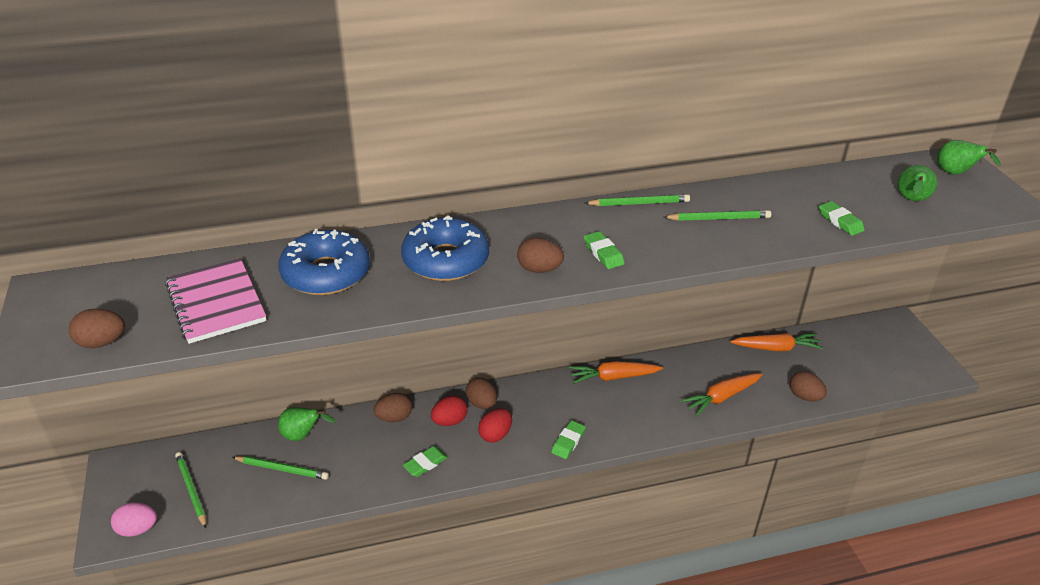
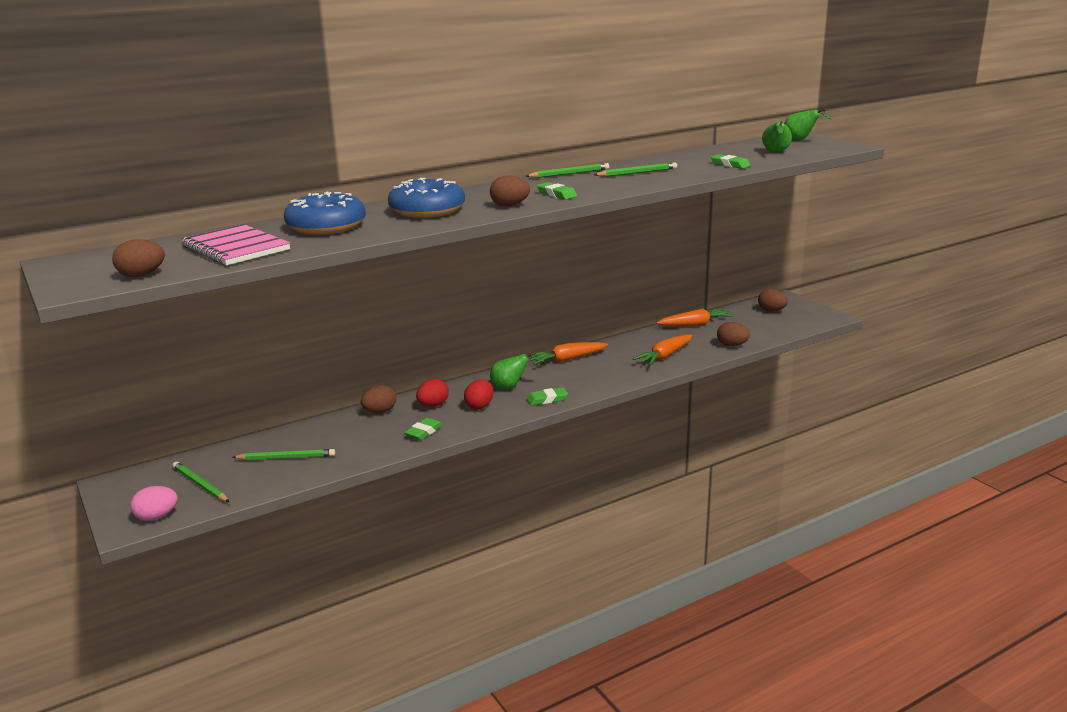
camera: 15 degrees left, 15 degrees down
(303, 435) = (296, 435): green pear -> green pear (510, 387)
(481, 403) = (457, 391): brown egg -> brown egg (771, 311)
(568, 442) = (547, 399): green eraser -> green eraser turned 60 degrees clockwise

